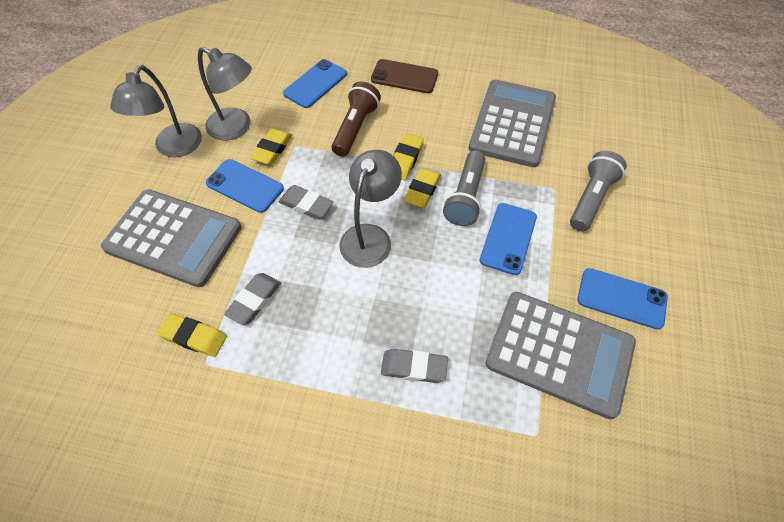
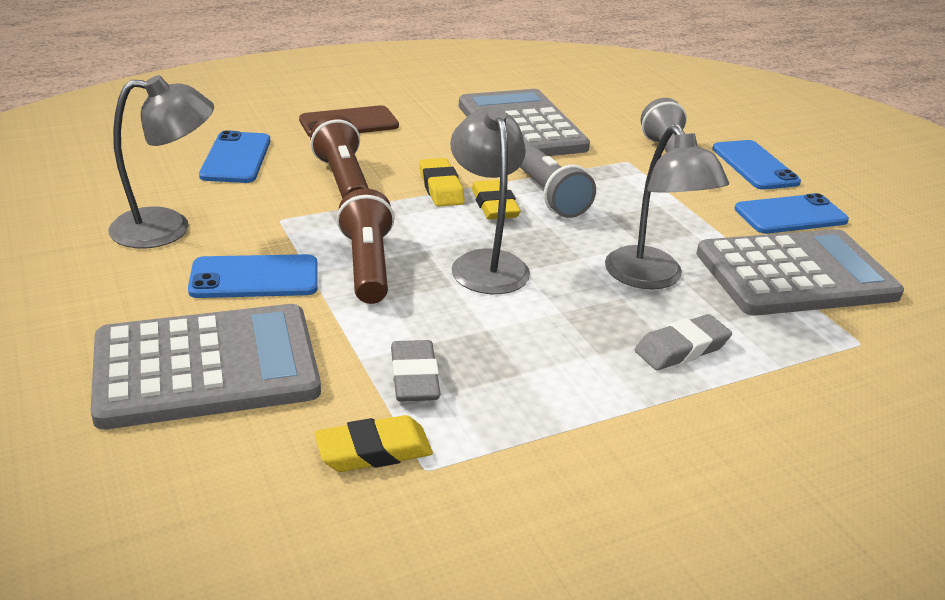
camera: 40 degrees left, 25 degrees down
(174, 148) = (85, 278): grey lamp -> grey lamp (651, 278)
(272, 149) = (251, 232): yellow eraser -> none
(306, 205) = (367, 265): grey eraser -> brown flashlight
(508, 238) = (634, 211): blue phone -> blue phone (754, 165)

